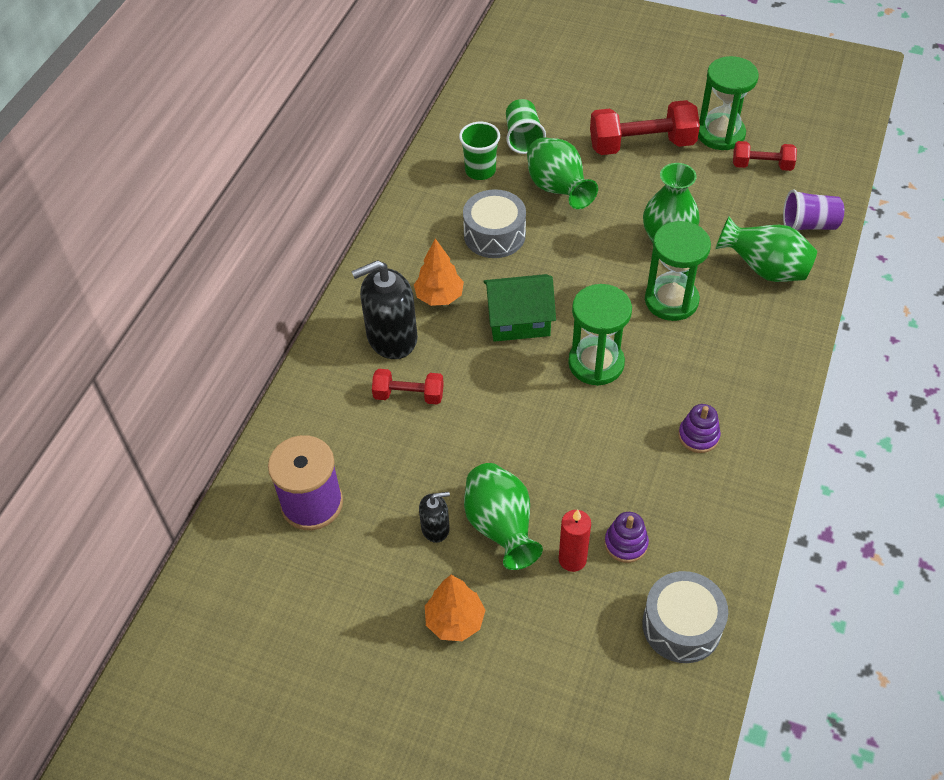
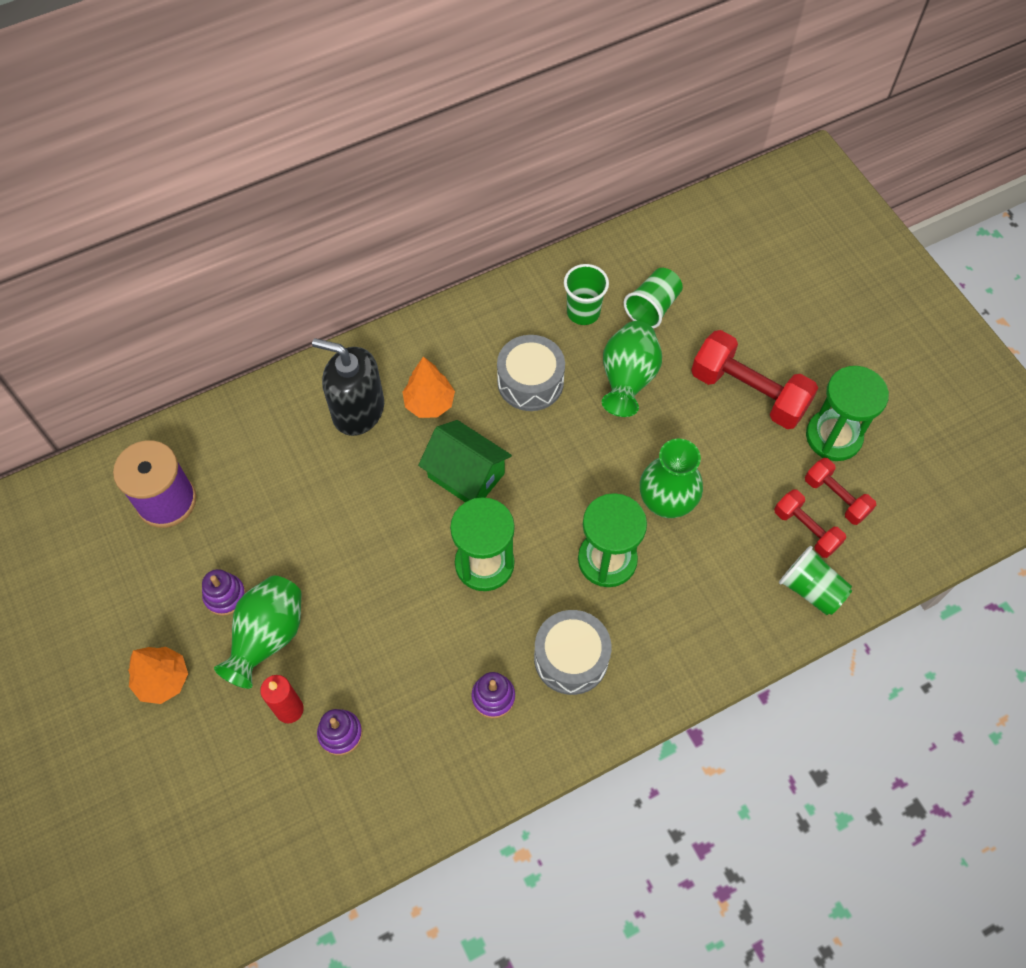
camera: 40 degrees right, 10 degrees up
(409, 395) = (319, 470): red dumbbell -> red dumbbell (806, 529)
(435, 528) = (225, 596): black soap dispenser -> purple stacking toy
(681, 625) = (307, 835): grey drum -> grey drum (571, 658)
(764, 269) = (720, 598): green vase -> none
(808, 225) = (811, 589): purple cup -> green cup

